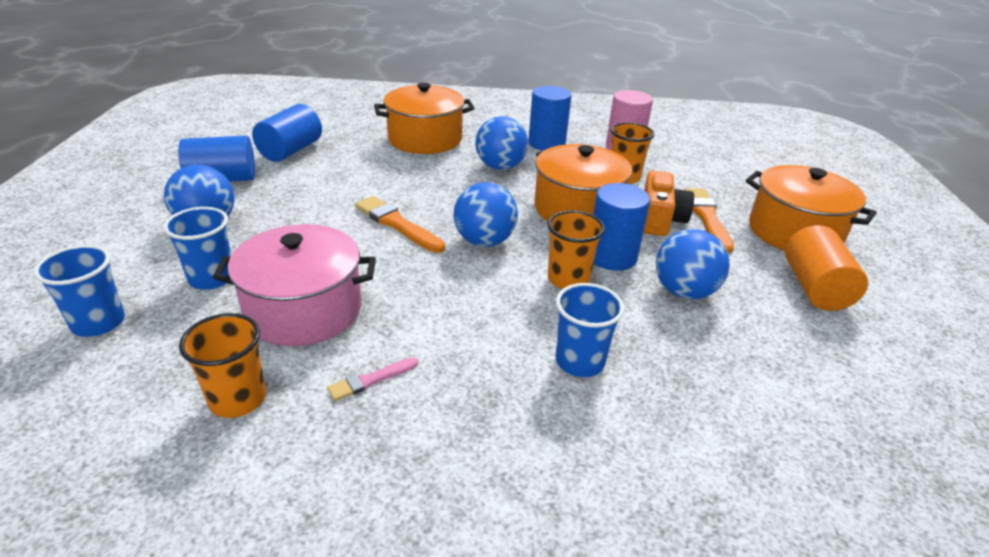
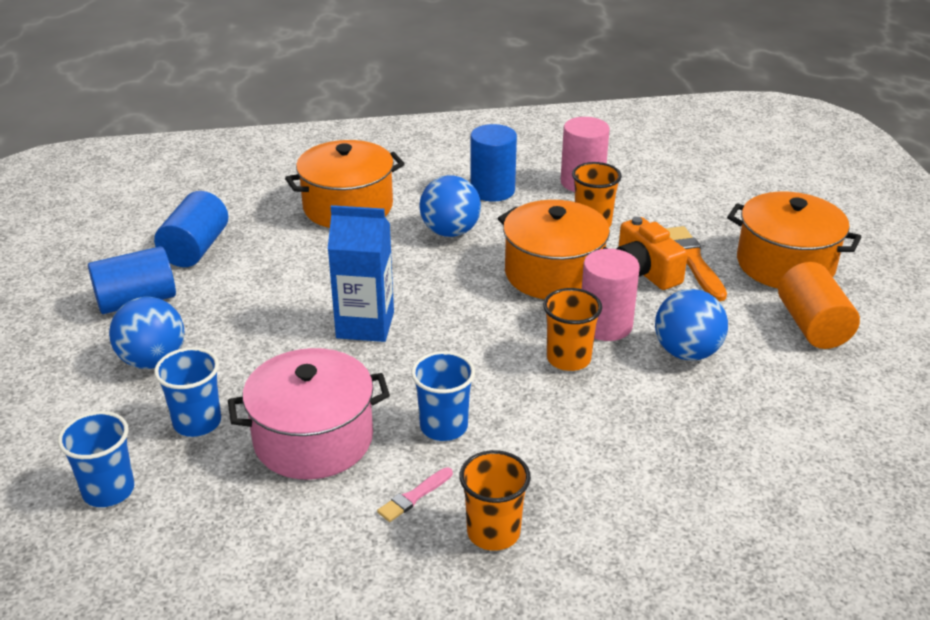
camera: 10 degrees left, 0 degrees up
(238, 399) = (296, 537): orange cup -> orange cup (493, 532)
(397, 224) = (365, 325): orange brush -> blue carton
(484, 241) = (467, 330): blue ball -> none
(579, 361) = (605, 442): blue cup -> blue cup (444, 426)
(612, 256) = (605, 325): blue cylinder -> pink cylinder
(660, 219) = (644, 271): orange camera -> orange camera turned 150 degrees clockwise

